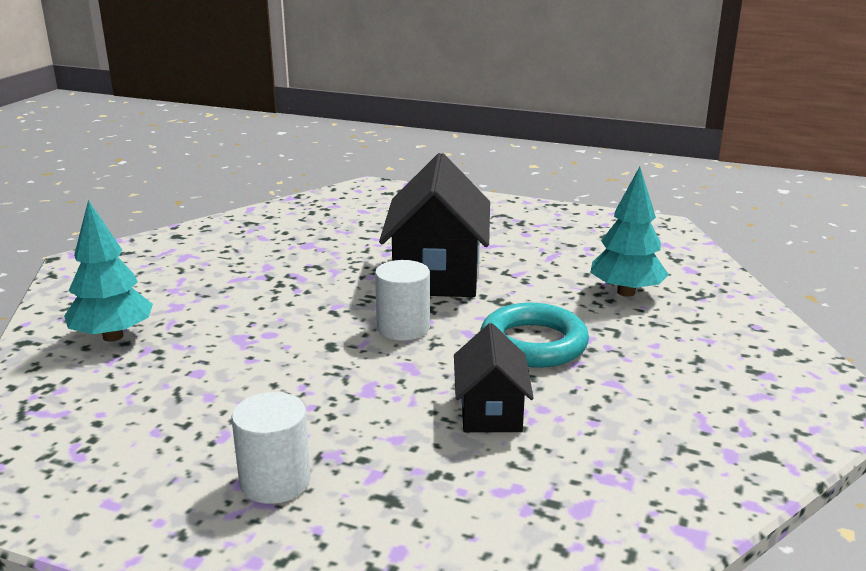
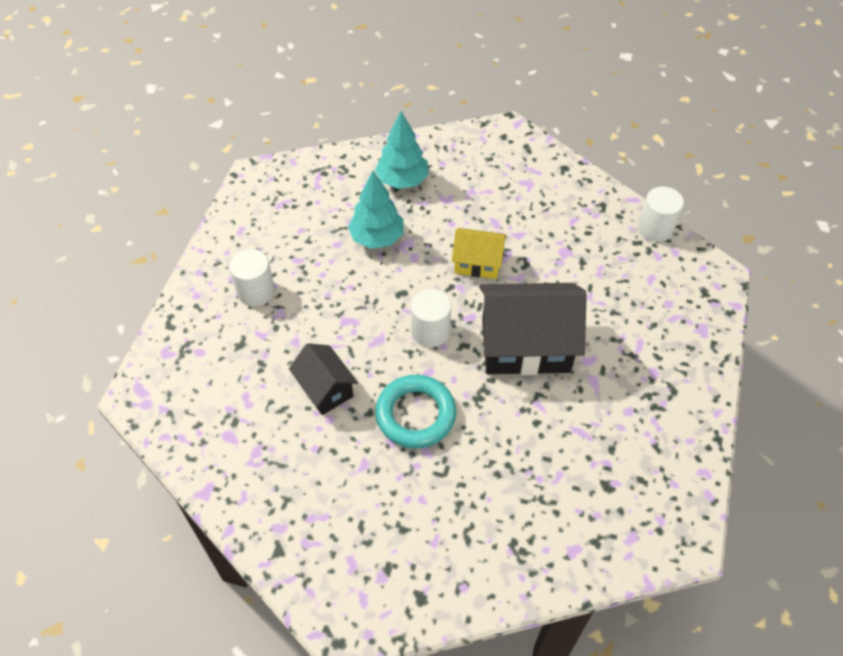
camera: 85 degrees right, 30 degrees up
(297, 203) = (655, 228): none -> white cylinder
(301, 292) = (477, 263): none -> yellow house
(490, 411) = (325, 389): black house -> black house turned 60 degrees clockwise
(626, 292) = (513, 488): turquoise tree -> turquoise tree (377, 238)

